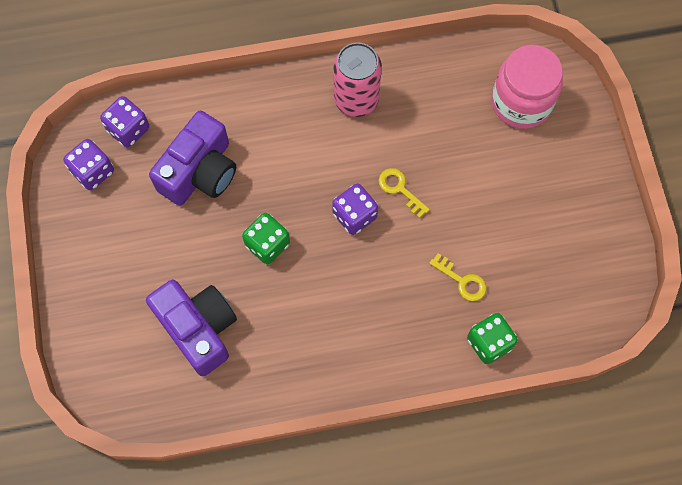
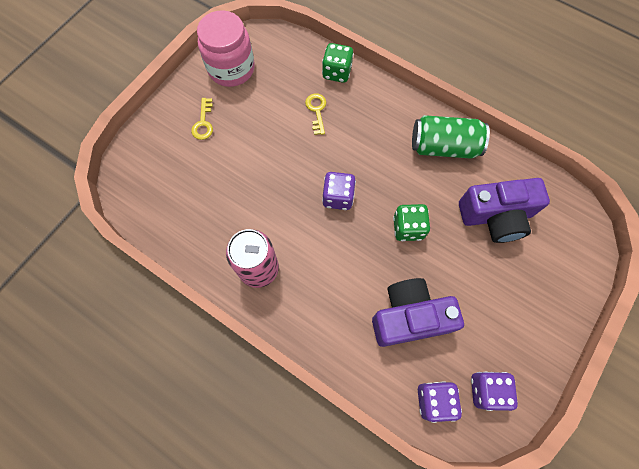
camera: 135 degrees left, 0 degrees up
(198, 328) = (495, 216): purple camera -> purple camera turned 105 degrees counterclockwise
(306, 358) = (443, 147): none -> green can
(400, 189) = (295, 188): yellow key -> yellow key (203, 123)
(521, 102) = (167, 171): pink jar -> pink jar (231, 69)

